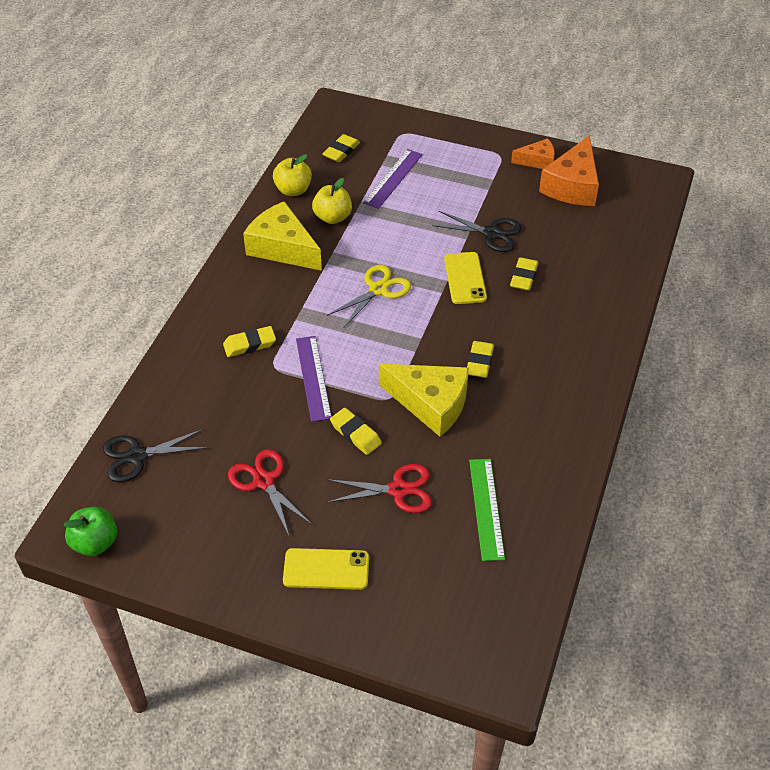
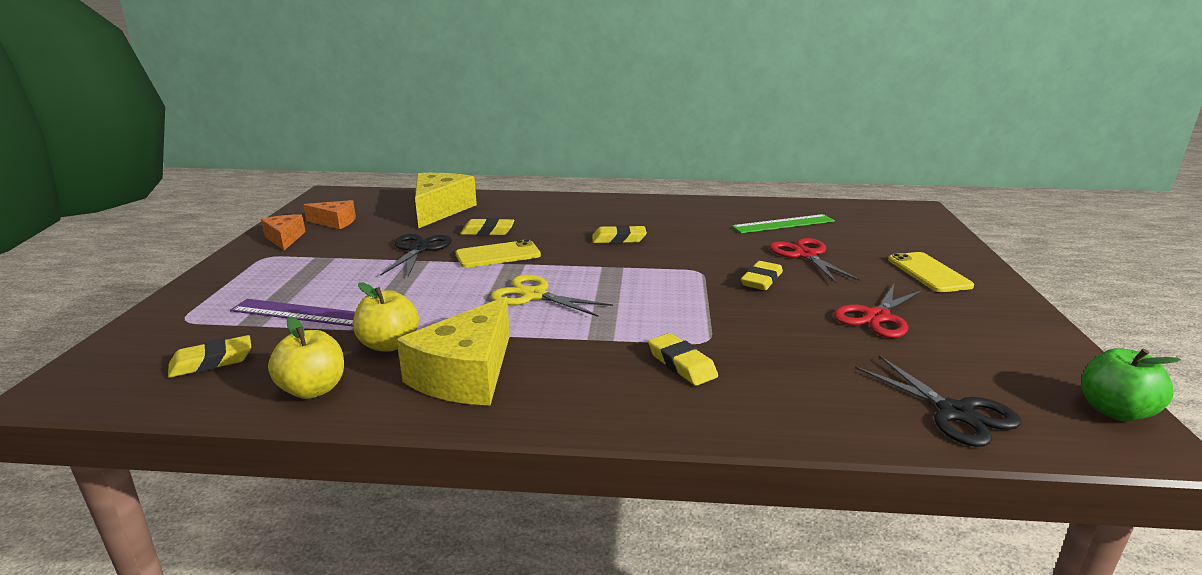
camera: 105 degrees left, 25 degrees down
(313, 378) = (704, 313): purple ruler -> none
(341, 151) = (212, 362): yellow eraser -> yellow eraser turned 45 degrees counterclockwise
(431, 403) = (689, 253): yellow cheese -> yellow cheese (439, 210)
(572, 185) = (335, 222): orange cheese -> orange cheese, size x0.56

